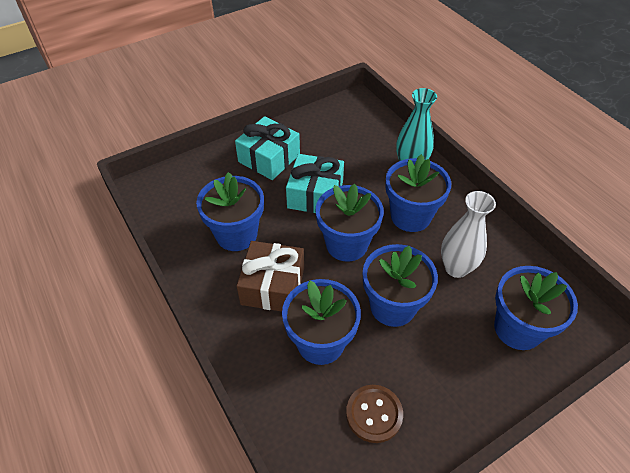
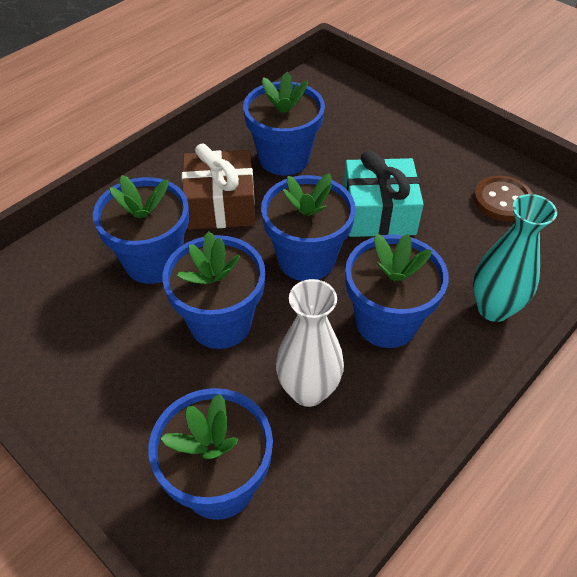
camera: 75 degrees right, 0 degrees up
(269, 158) = (421, 156): turquoise gift -> none
(374, 414) = (68, 326): brown button -> brown button (502, 200)

